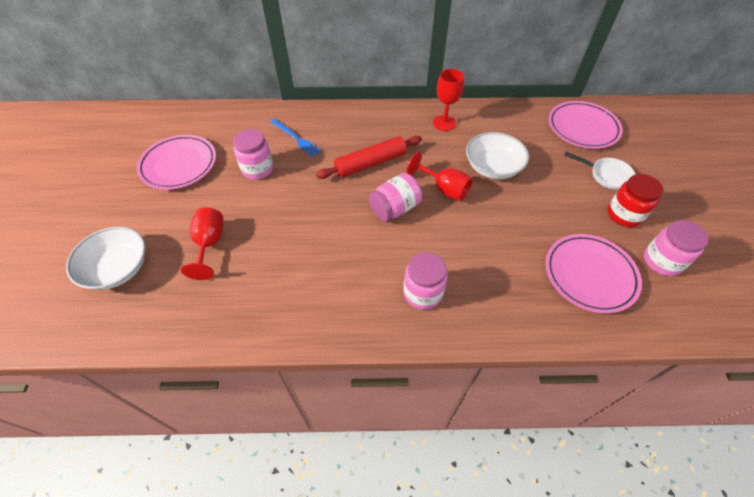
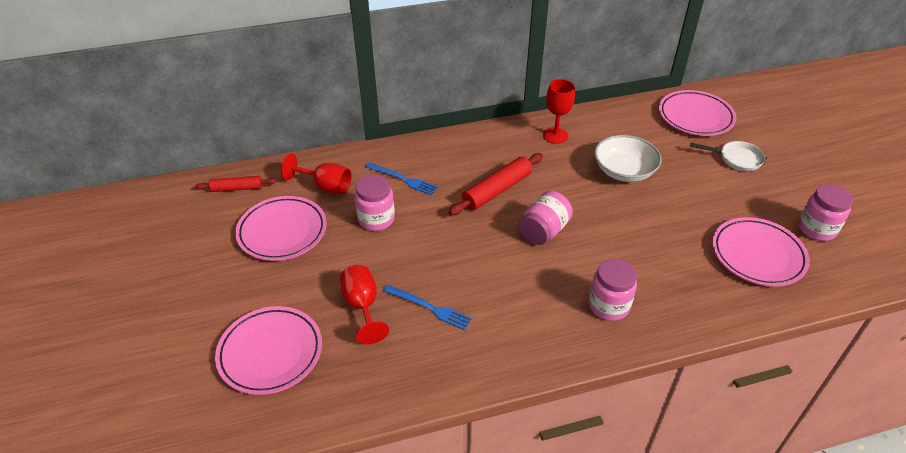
camera: 15 degrees left, 10 degrees down
(117, 268) = (270, 353): white bowl -> pink plate
(163, 122) = (237, 188): none -> red rolling pin
(264, 258) = (429, 308): none -> blue fork
(444, 189) = (585, 202): red goblet -> red goblet (325, 186)
(624, 215) = (767, 193): red jar -> none

